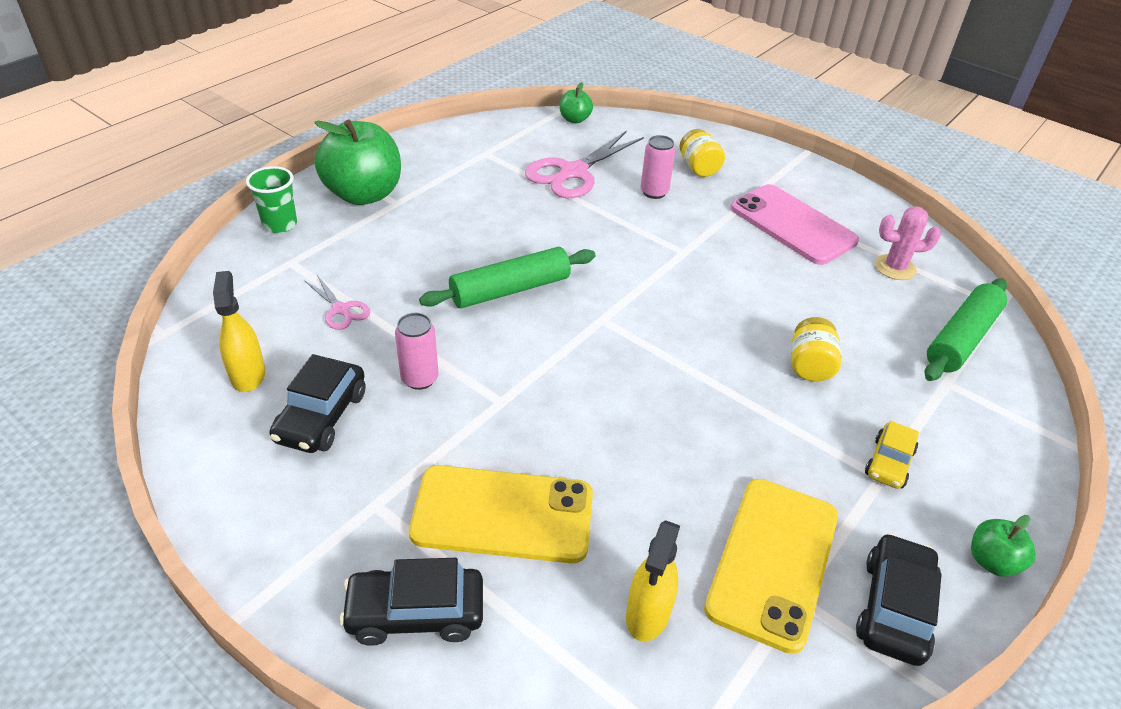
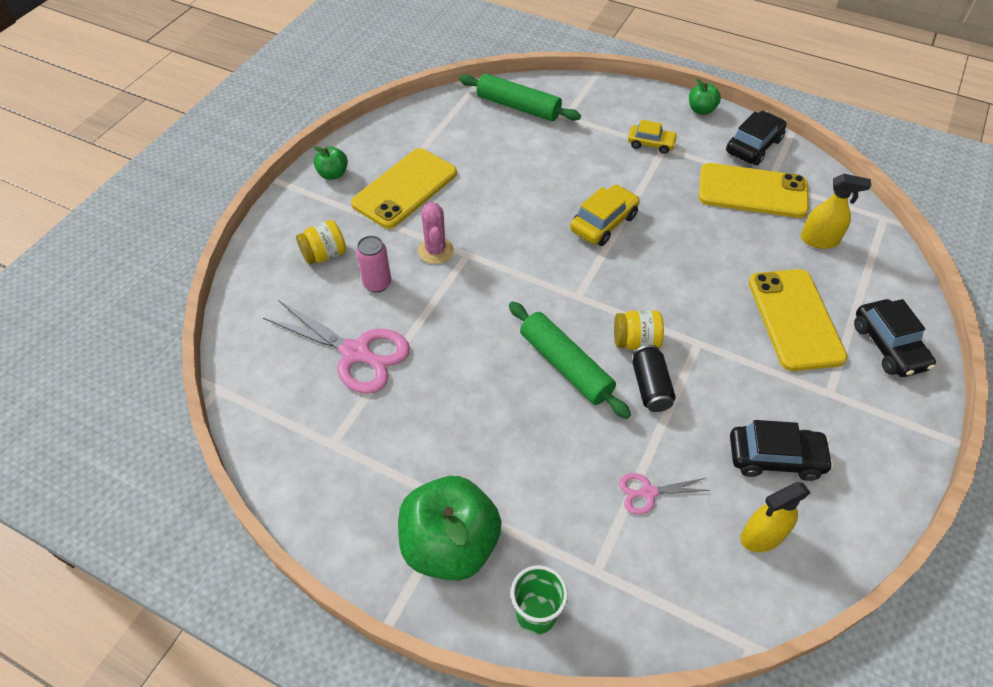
camera: 100 degrees left, 10 degrees up
(341, 310) = (648, 492): pink scissors -> pink scissors turned 135 degrees counterclockwise
(419, 378) = (701, 402): pink can -> none
(457, 344) = (650, 387): none -> black can
(574, 119) = (238, 371): green apple -> green apple (333, 174)
(719, 368) = (603, 223): none -> yellow car
(792, 225) = (405, 188): pink phone -> yellow phone
(809, 366) = (579, 177): yellow jar -> yellow jar (636, 341)
(894, 608) = (753, 146): black car -> black car turned 120 degrees clockwise
(895, 267) = (446, 133): pink cactus -> pink cactus (435, 251)

